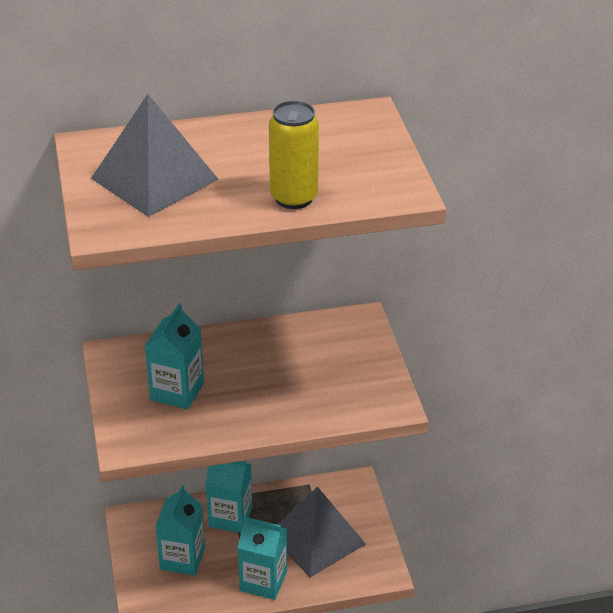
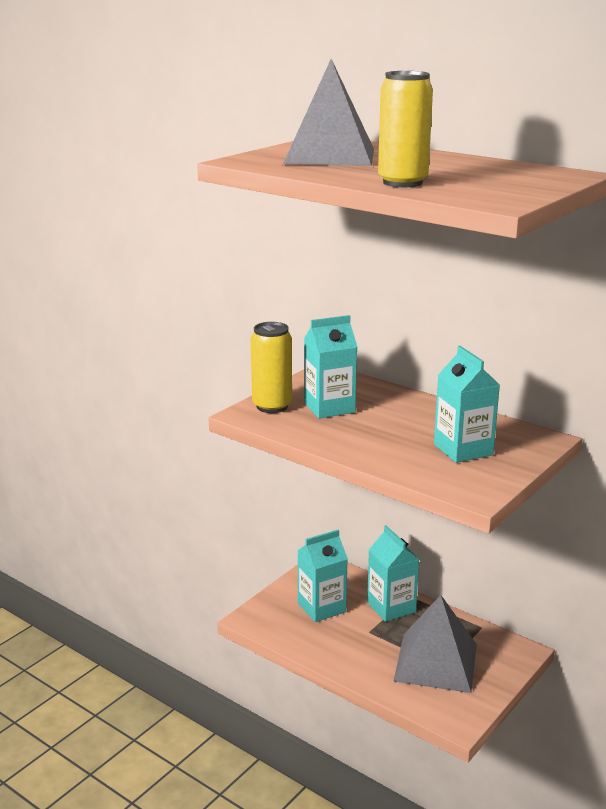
camera: 50 degrees right, 15 degrees down
(132, 422) = (272, 406): none -> yellow can
(263, 581) = (355, 659): turquoise carton -> turquoise carton (463, 449)

